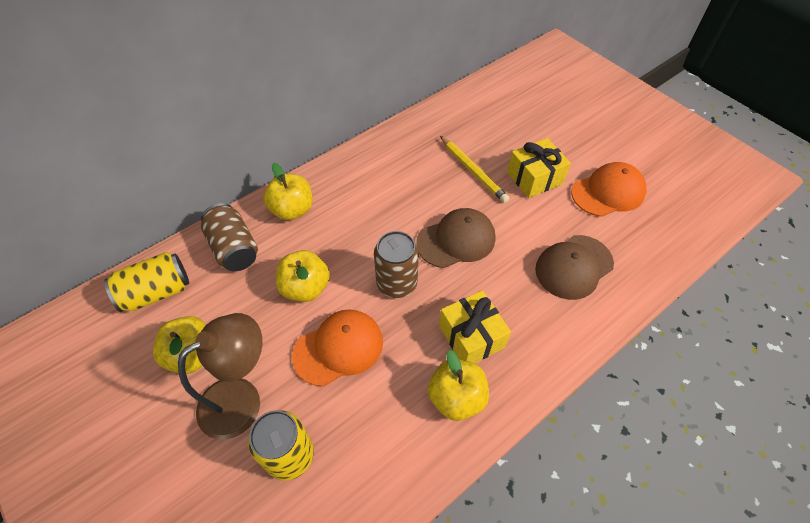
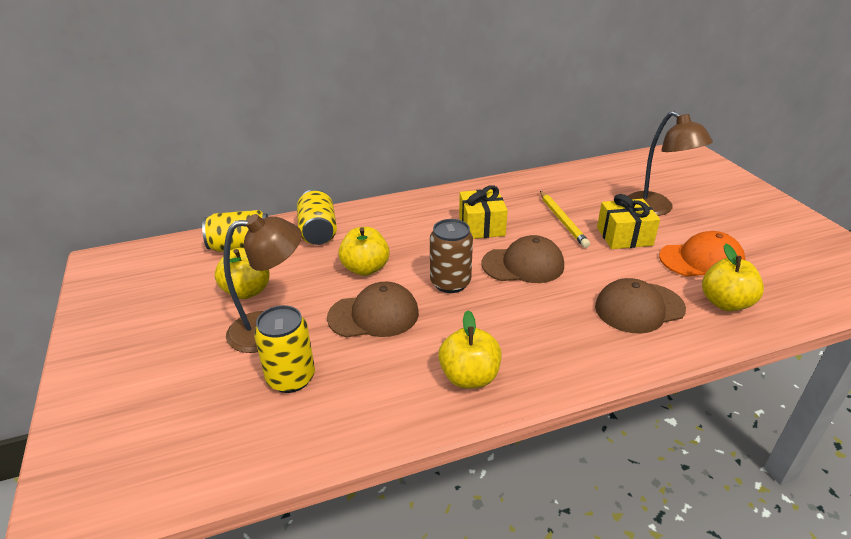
camera: 20 degrees right, 20 degrees down
(234, 248) = (318, 232): brown can -> yellow can
(292, 210) = (380, 217): yellow apple -> yellow apple (725, 303)
(338, 348) = (374, 315): orange cap -> brown cap
(471, 337) = (506, 336): yellow gift -> yellow gift (481, 226)
(551, 134) = (656, 209): none -> brown lamp

